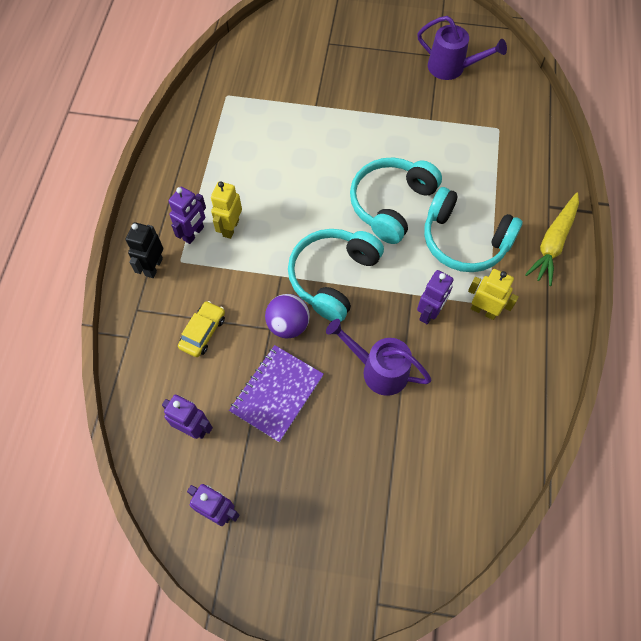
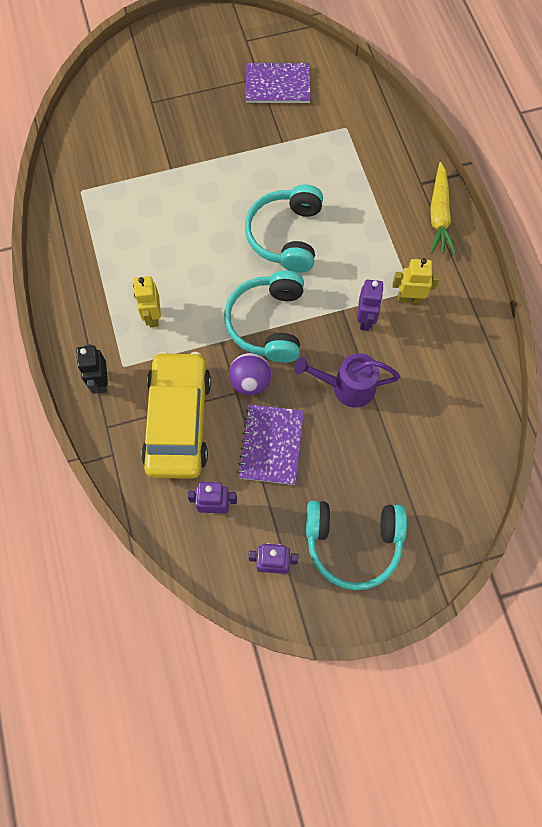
camera: 25 degrees left, 5 degrees up
(194, 234) = (121, 336): purple robot -> none
(203, 332) = (178, 421): yellow car -> yellow car, size x2.30
(452, 68) = (278, 85): purple watering can -> purple notebook
(464, 240) = (364, 243): turquoise headphones -> turquoise headphones (353, 543)

